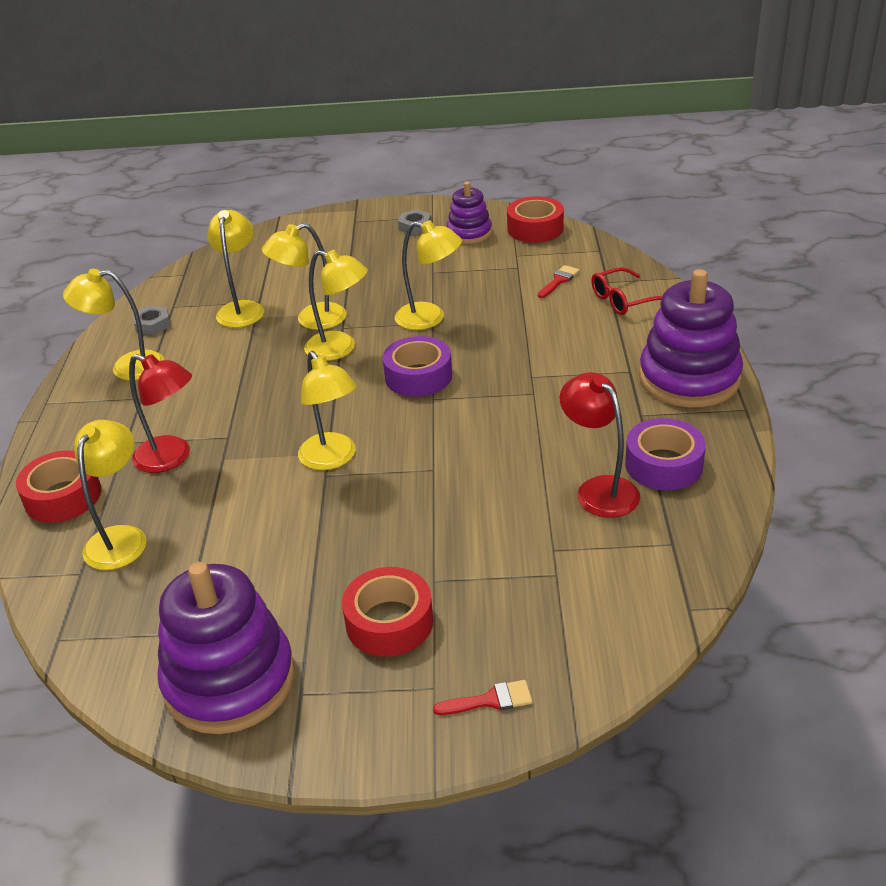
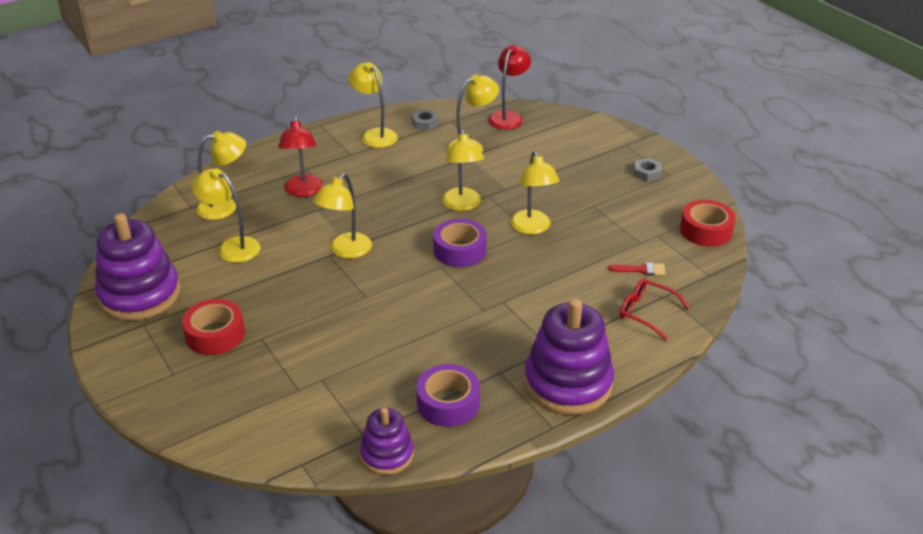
camera: 55 degrees right, 0 degrees up
(63, 496) = (246, 171): red tape -> none
(311, 320) = (484, 179): yellow lamp -> yellow lamp (232, 247)
(469, 233) = (664, 201): purple stacking toy -> purple stacking toy (387, 454)
(490, 700) = (173, 400): red brush -> none
(599, 489) = (397, 379): red lamp -> red lamp (508, 117)

